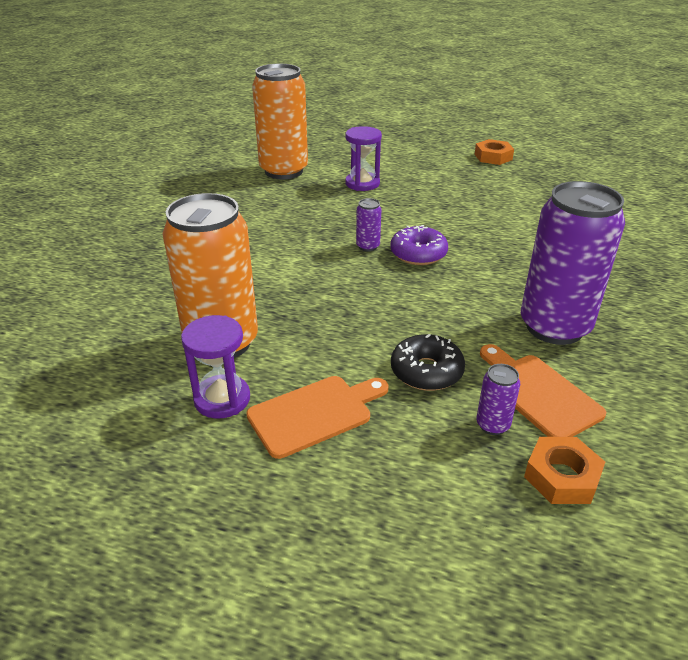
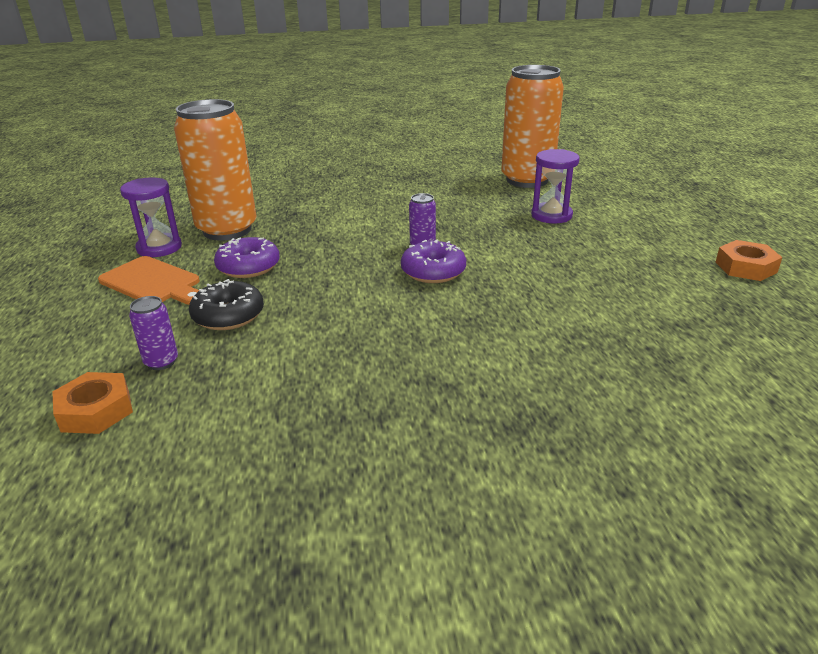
camera: 65 degrees right, 5 degrees down
(330, 343) = (248, 267): none -> purple donut
(538, 393) = (219, 379): orange cutting board -> none
(554, 327) = (348, 373): purple can -> none

